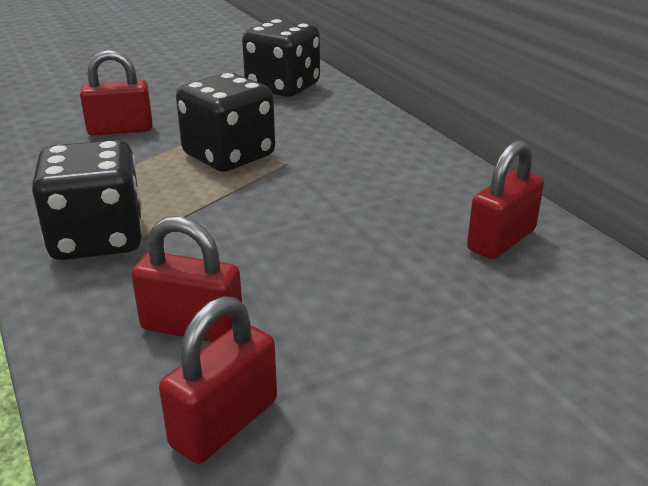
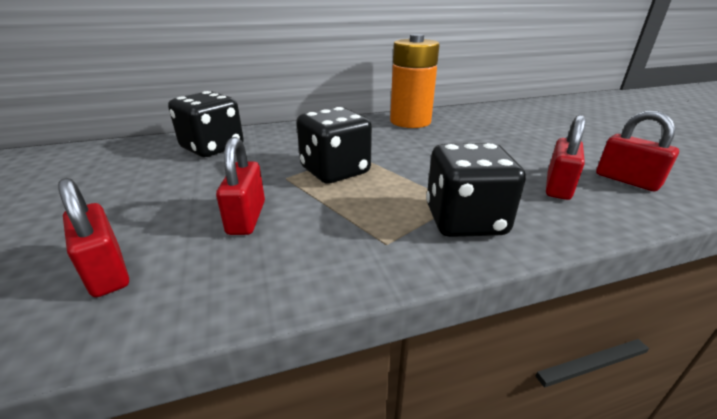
camera: 80 degrees left, 0 degrees up
(458, 196) = (410, 121): none -> orange battery
(501, 240) = (453, 119): red padlock -> red padlock (107, 271)

